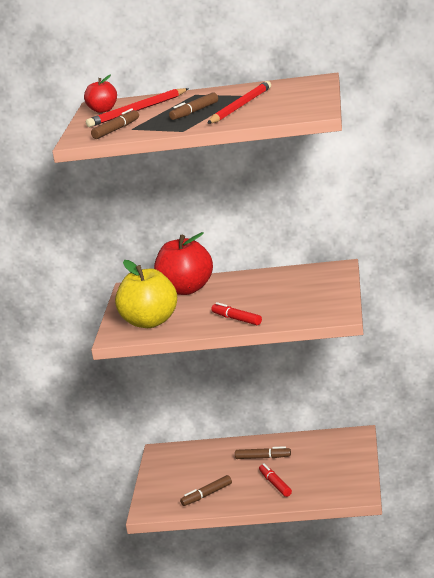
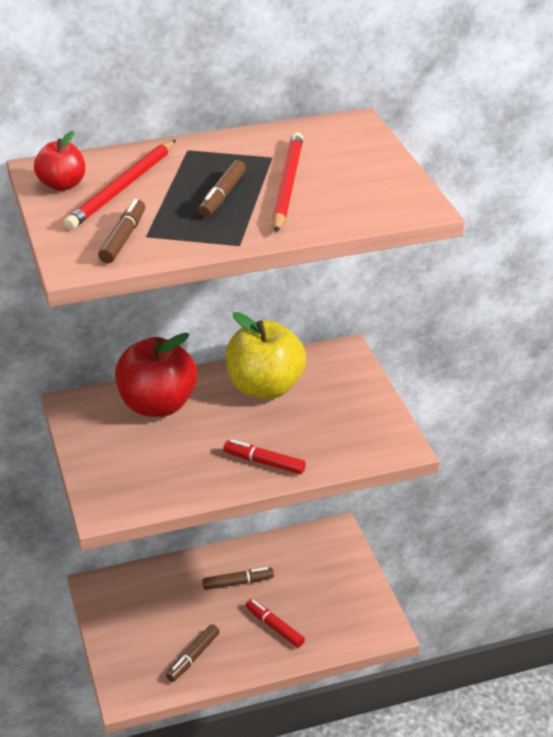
camera: 25 degrees left, 15 degrees up
(150, 322) = (141, 476): yellow apple -> yellow apple (265, 387)

